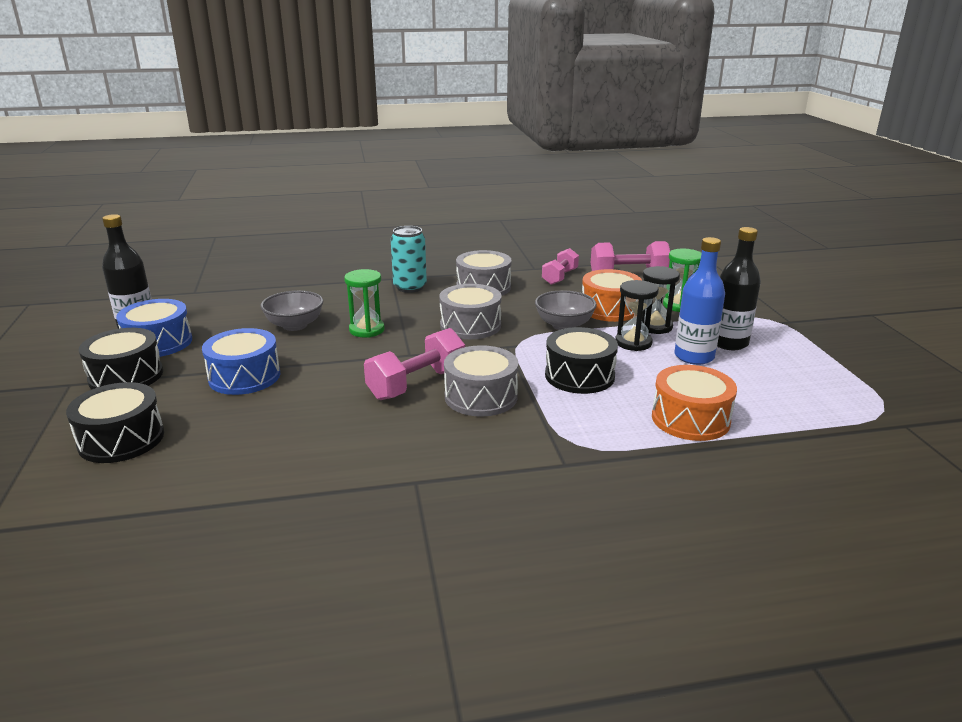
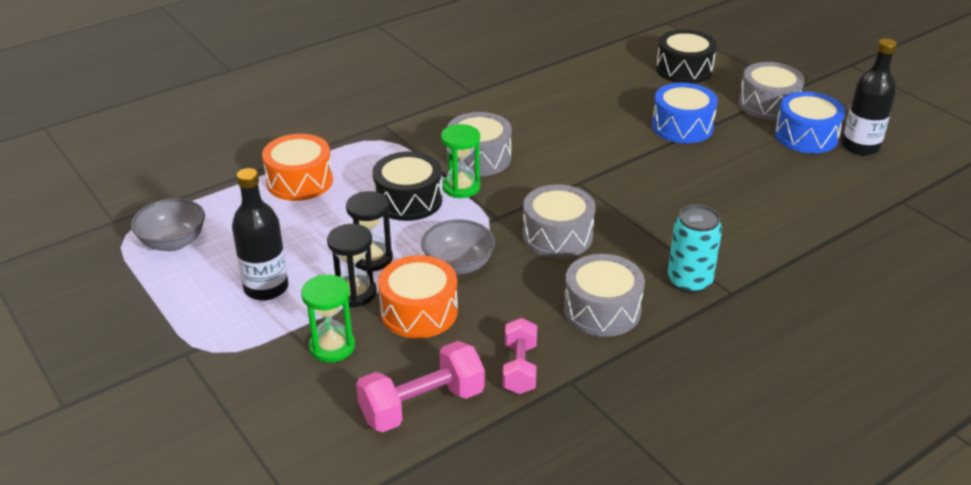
camera: 155 degrees right, 10 degrees up
(126, 376) = (768, 104): black drum -> grey drum
(295, 325) = (726, 186): grey bowl -> grey bowl (173, 242)
(367, 330) = (652, 200): green hourglass -> green hourglass (461, 187)
(417, 384) = (540, 155): pink dumbbell -> none
(694, 357) = (303, 255): blue bottle -> none

